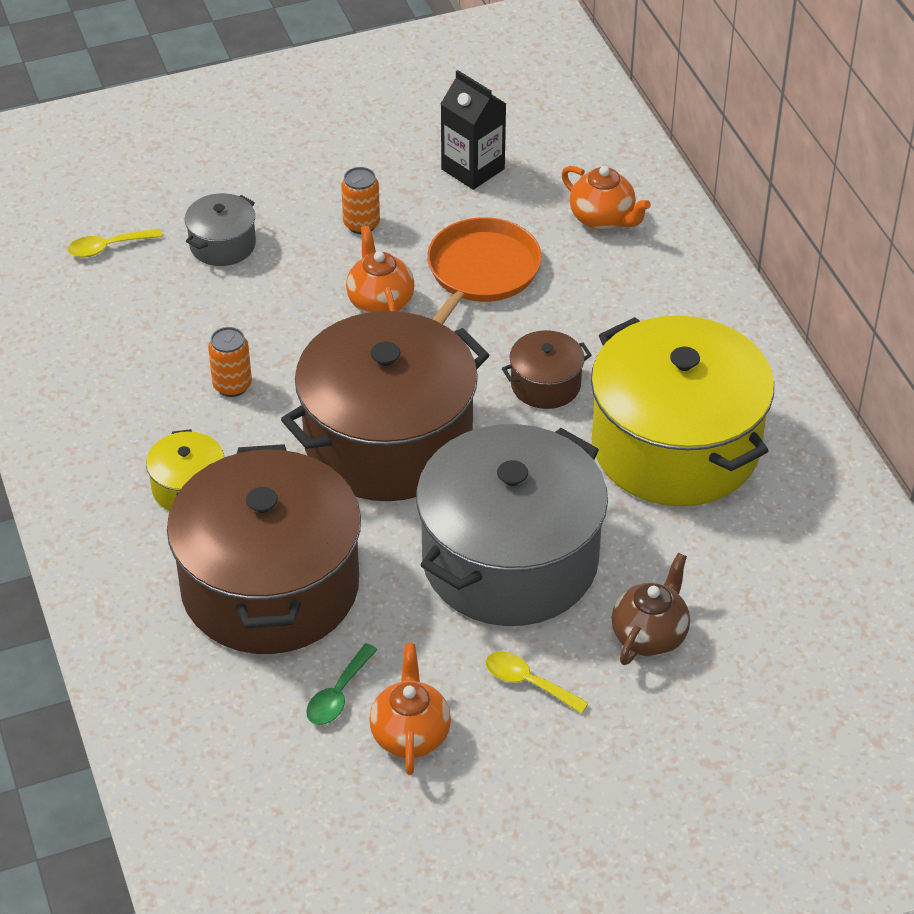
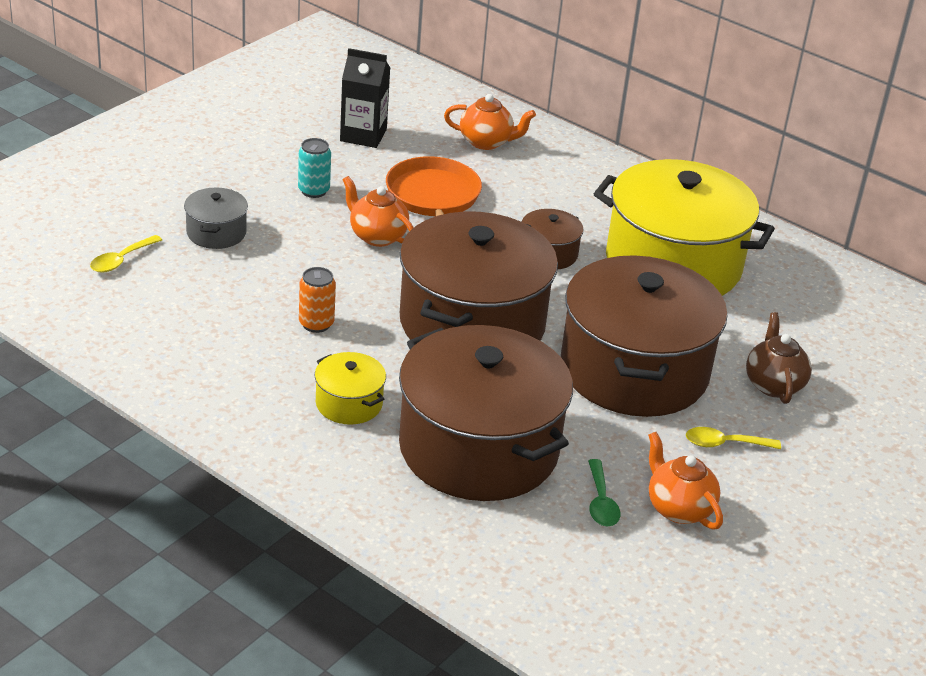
camera: 35 degrees left, 10 degrees down
(361, 224) = (313, 191): orange can -> turquoise can
(510, 560) = (634, 370): grey pot -> brown pot

